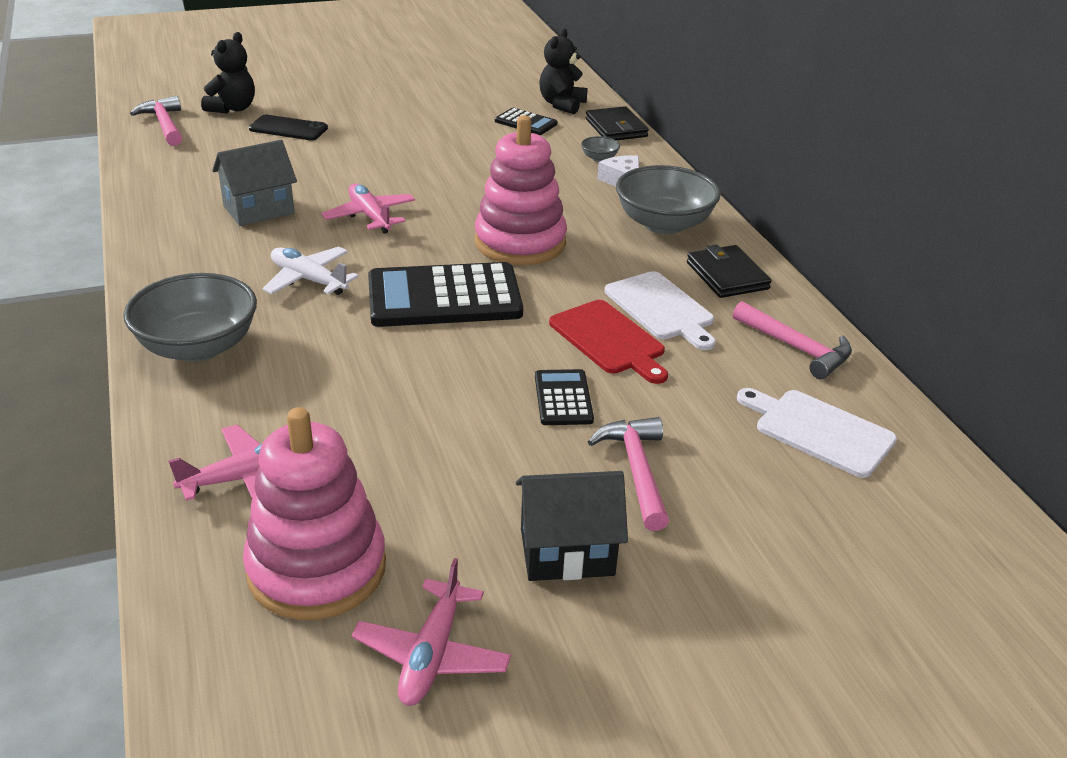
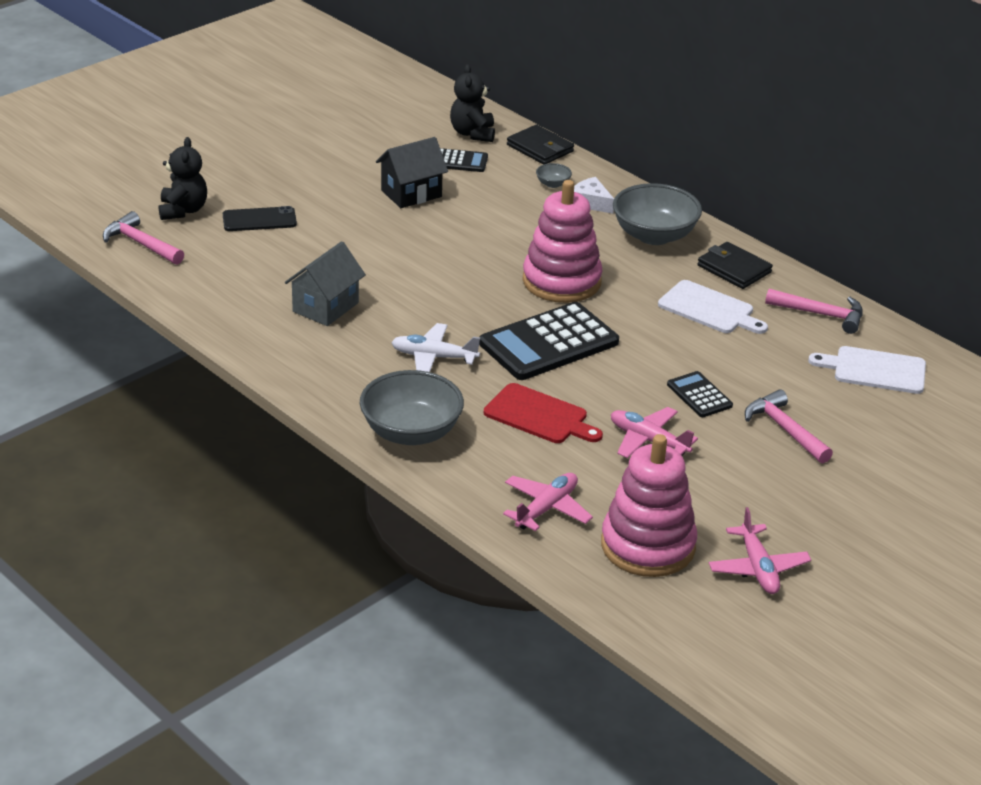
camera: 25 degrees left, 0 degrees up
(370, 216) = (423, 289): pink plane -> pink plane (648, 440)
(567, 552) = (784, 490): black house -> black house (411, 193)
(609, 340) = (694, 344): red cutting board -> red cutting board (539, 416)

